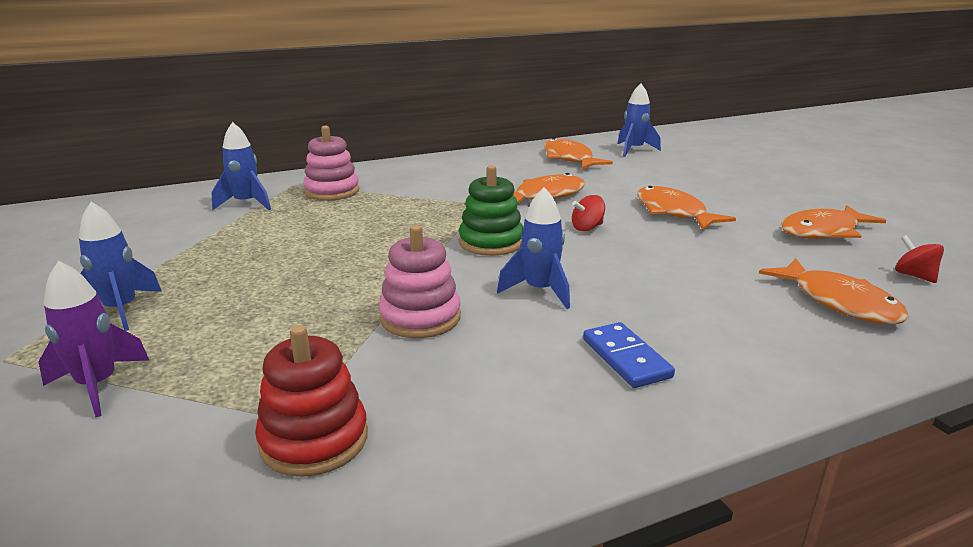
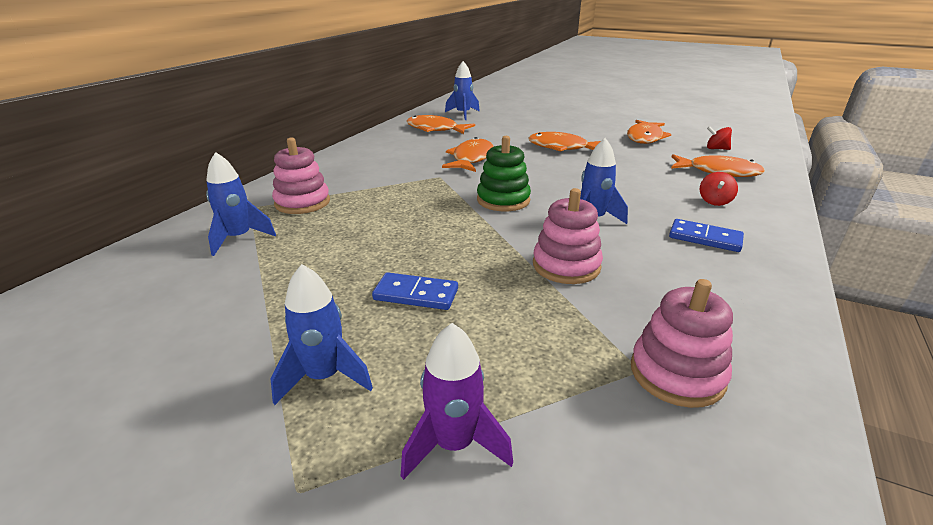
camera: 40 degrees left, 5 degrees up
(268, 286) = (416, 294): none -> blue domino
(314, 439) = (677, 374): red stacking toy -> pink stacking toy
(587, 228) = (537, 171): red spinning top -> red spinning top (714, 201)

